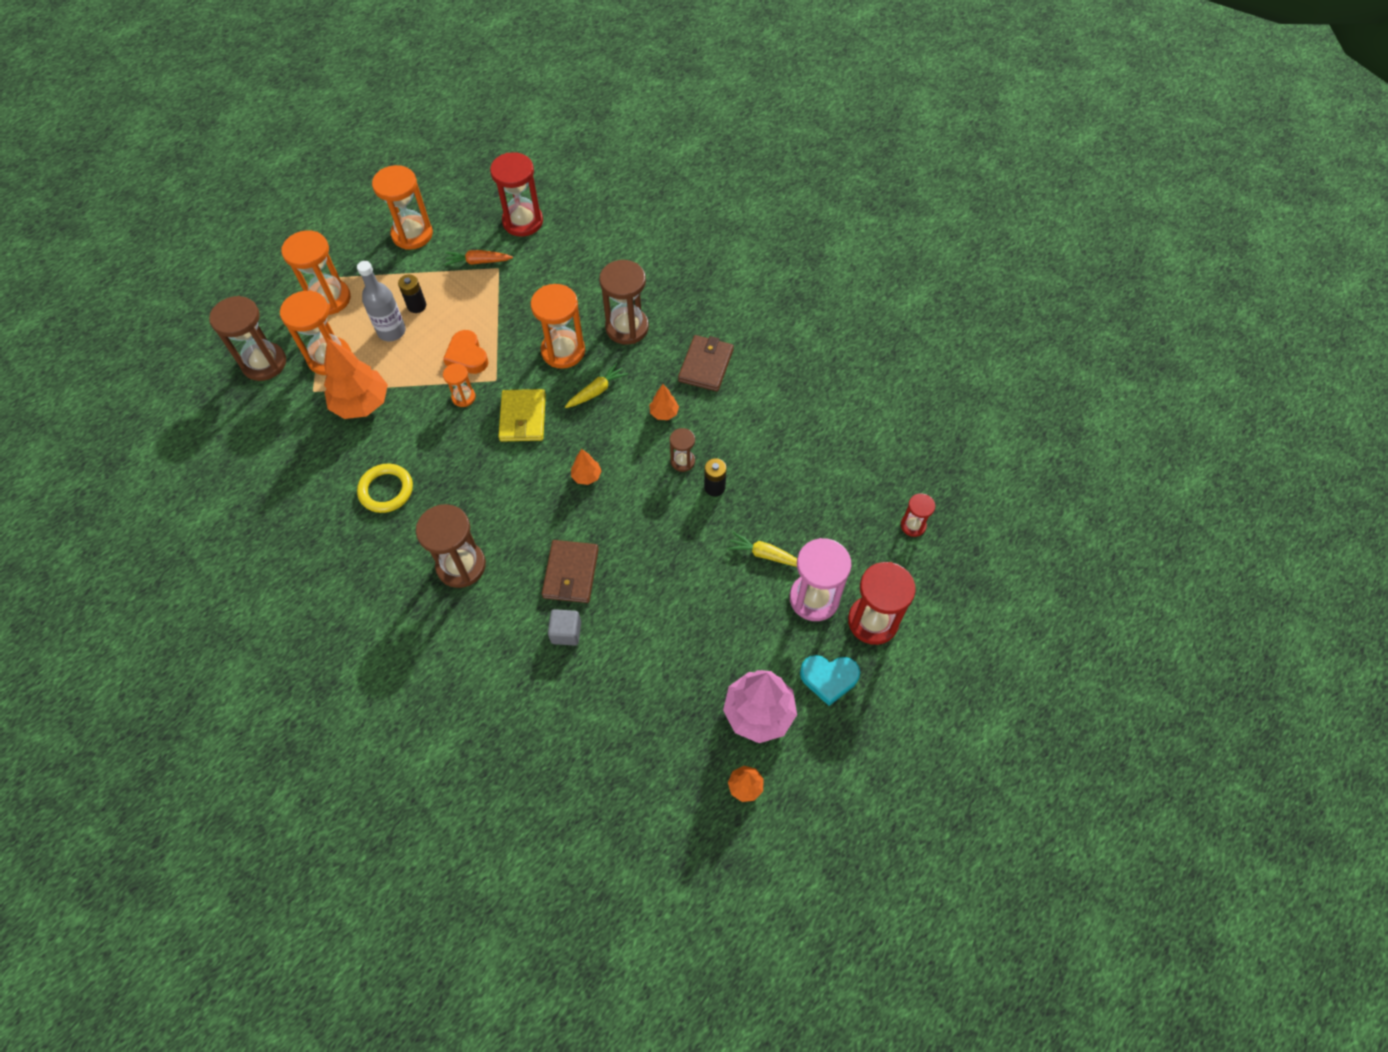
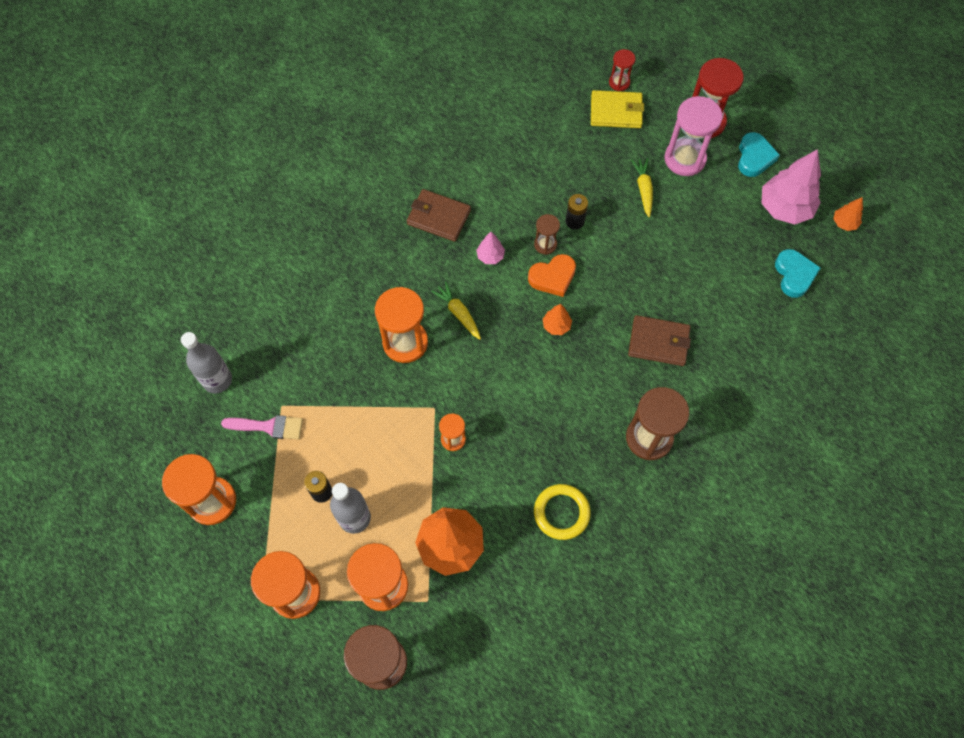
camera: 85 degrees left, 5 degrees up
(467, 356) = (399, 436): orange heart -> orange heart (553, 277)
(478, 262) = (268, 427): orange carrot -> pink brush
(523, 221) = (217, 380): red hourglass -> grey bottle
(523, 417) = (484, 381): yellow wallet -> yellow wallet (616, 111)
(566, 632) = (716, 347): grey cube -> none
(627, 327) = (383, 282): brown hourglass -> none
(664, 413) = (490, 256): orange tree -> pink tree
(665, 721) = (794, 275): none -> turquoise heart
(765, 554) = (643, 189): yellow carrot -> yellow carrot turned 150 degrees clockwise

